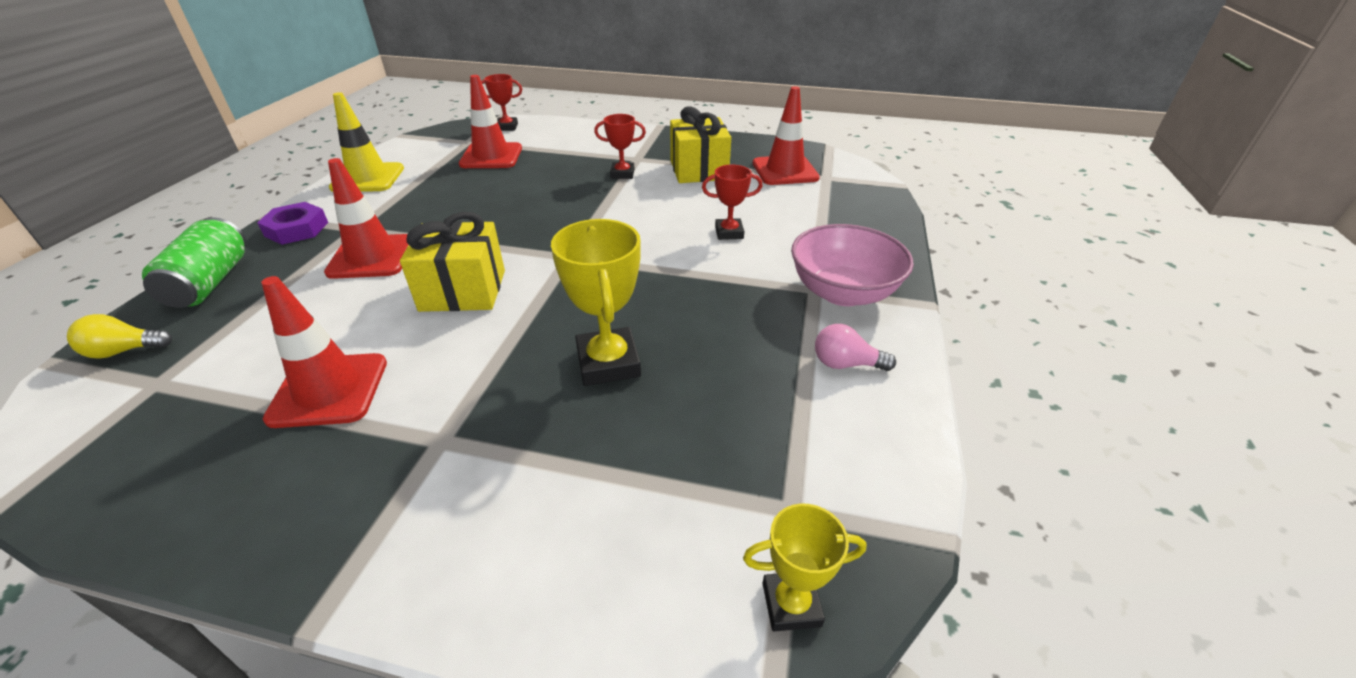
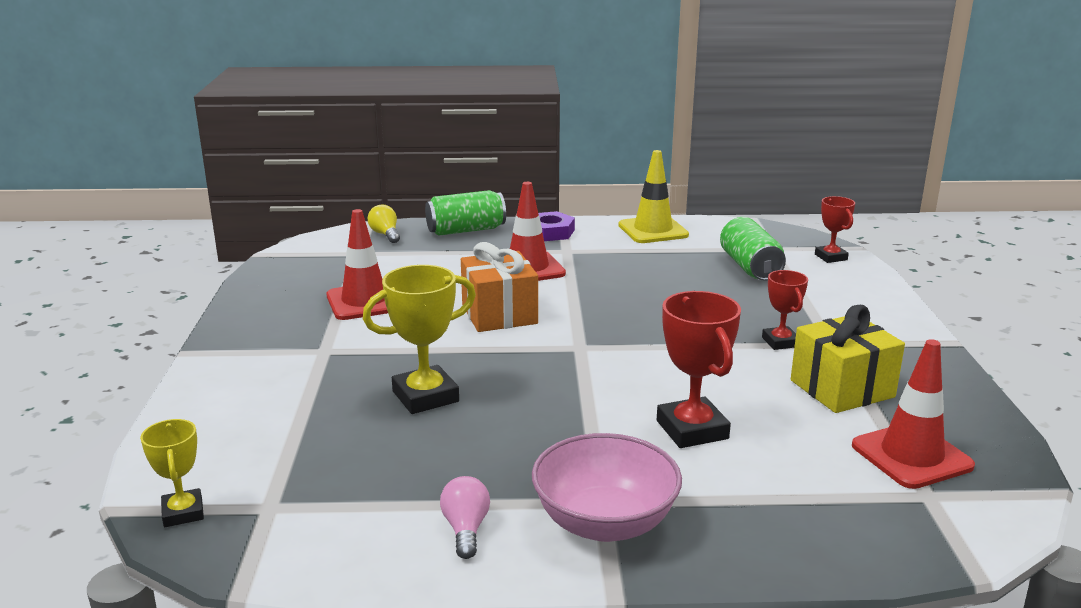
camera: 75 degrees right, 15 degrees down
(463, 290) = (499, 314): yellow gift -> orange gift
(491, 156) = (750, 267): red traffic cone -> green can
(729, 233) = (692, 430): red trophy -> red trophy, size x1.65

